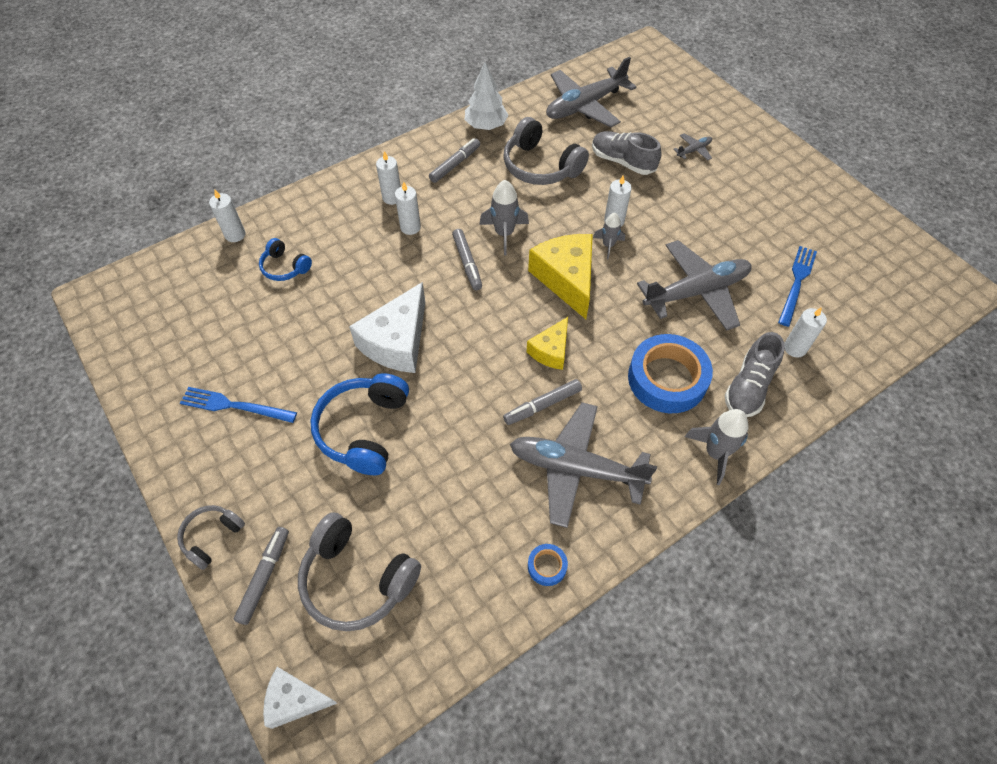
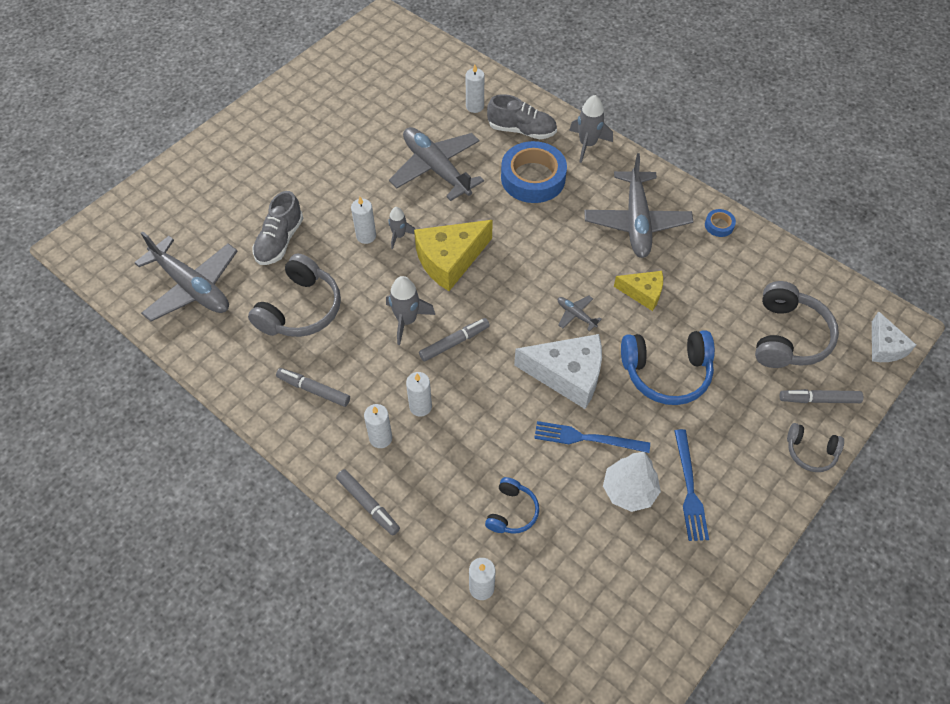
camera: 105 degrees left, 0 degrees up
(486, 126) = (241, 375): white tree -> white tree (629, 491)
(542, 405) = (590, 252): grey marker -> grey marker (368, 504)
(551, 350) = (534, 257): yellow cheese -> yellow cheese (643, 293)
(694, 150) = (252, 187): grey plane -> grey plane (576, 315)
(797, 283) = (406, 108): blue fork -> blue fork (587, 438)

